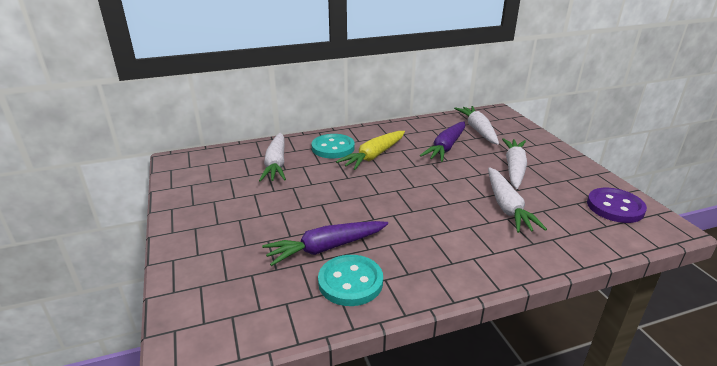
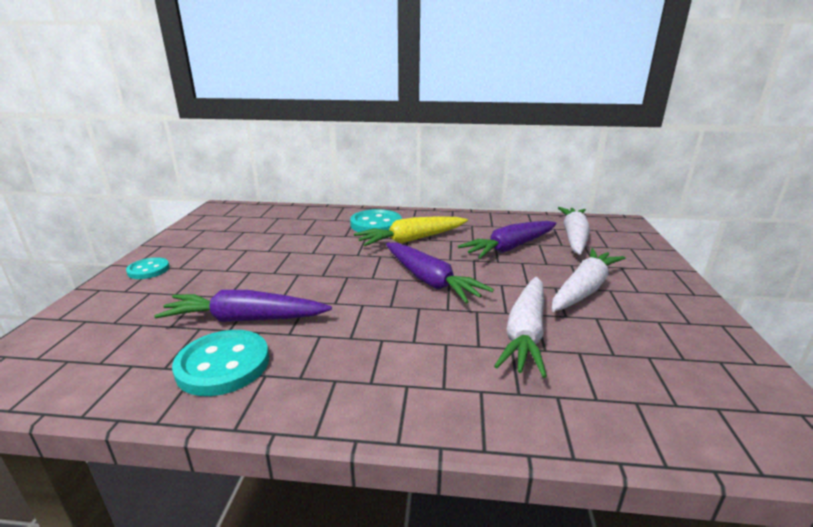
camera: 25 degrees right, 5 degrees down
(193, 232) = (148, 270): none -> turquoise button
(276, 164) = (301, 228): white carrot -> none
(419, 186) = (430, 281): none -> purple carrot
(615, 207) = (717, 380): purple button -> none

